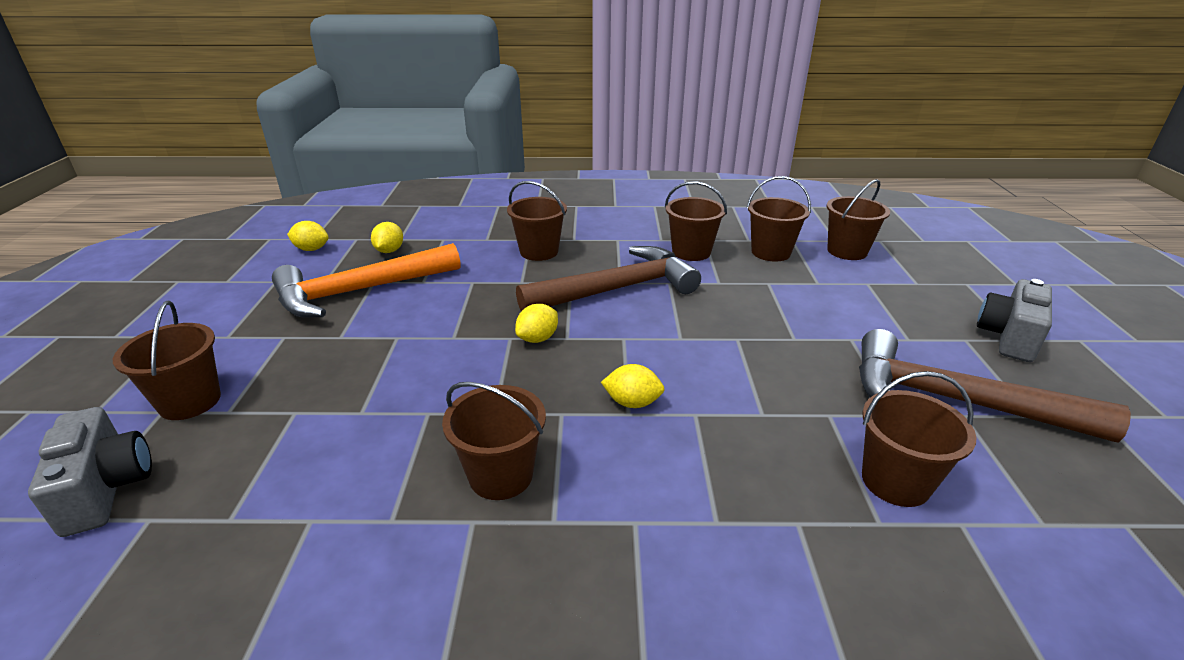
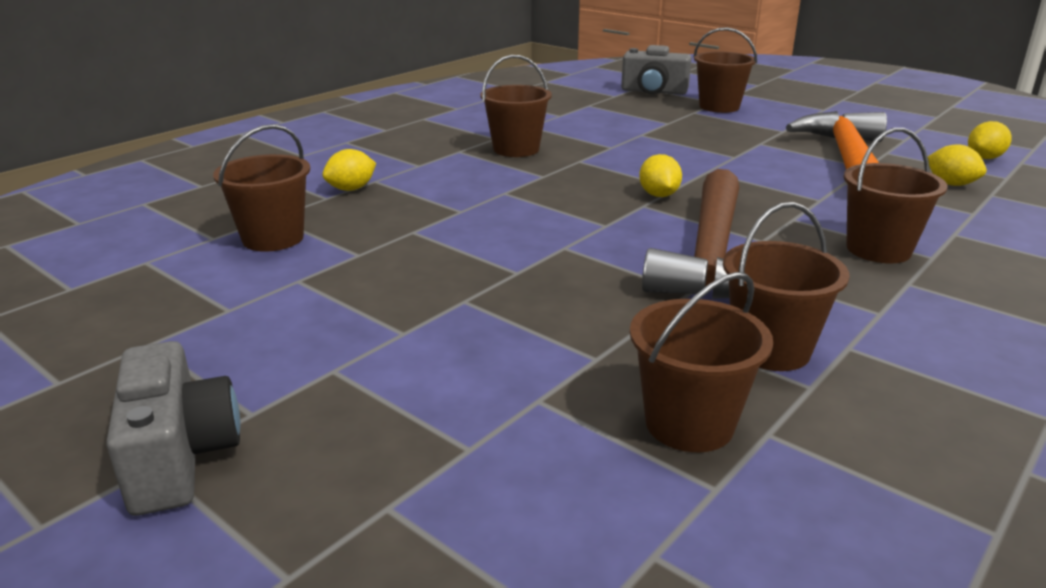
camera: 130 degrees right, 5 degrees down
(632, 403) = (512, 197): yellow lemon -> yellow lemon (351, 189)
(847, 251) = (590, 525): brown bucket -> none
(954, 401) = (243, 318): brown hammer -> none

